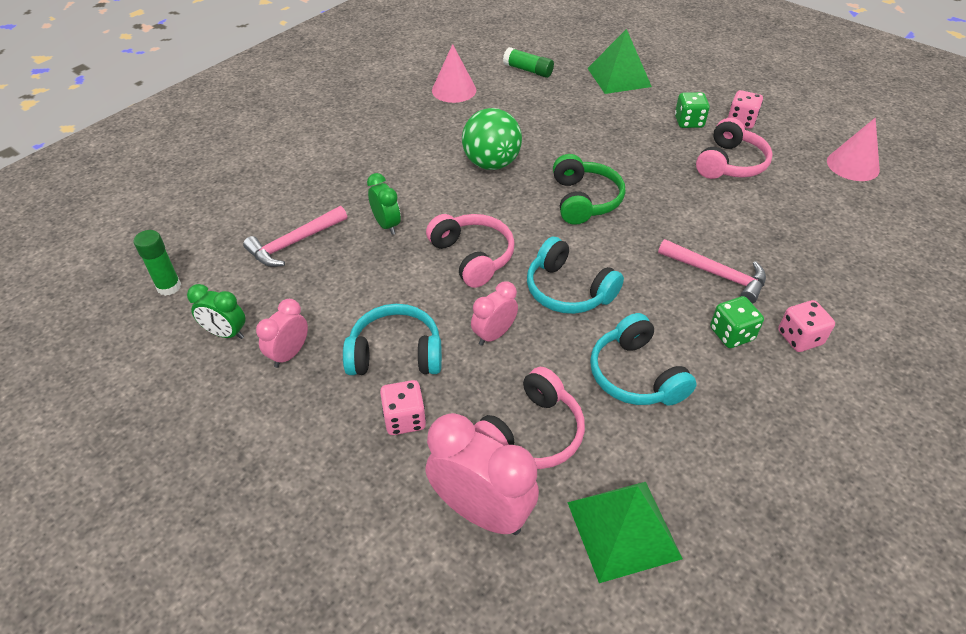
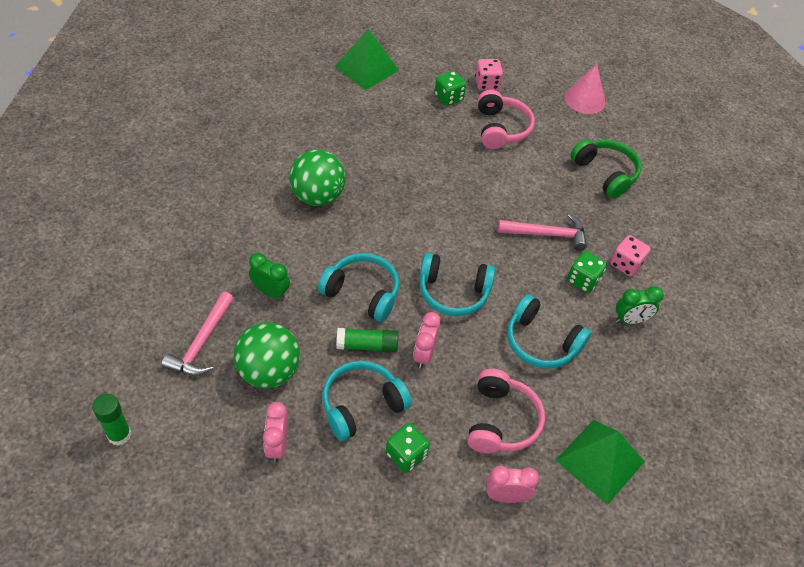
camera: 35 degrees left, 5 degrees up
(226, 333) = (208, 453): green clock -> green clock (630, 320)
(332, 289) = (269, 371): none -> green ball
(404, 419) = (406, 455): pink dice -> green dice
(454, 90) = (232, 129): pink cone -> none
(472, 256) = (362, 293): pink headphones -> turquoise headphones
(481, 511) = (506, 496): pink clock -> pink clock, size x0.56
(528, 70) = (284, 85): green glue stick -> green glue stick (367, 345)
(584, 200) = (414, 204): green headphones -> green headphones (605, 173)

